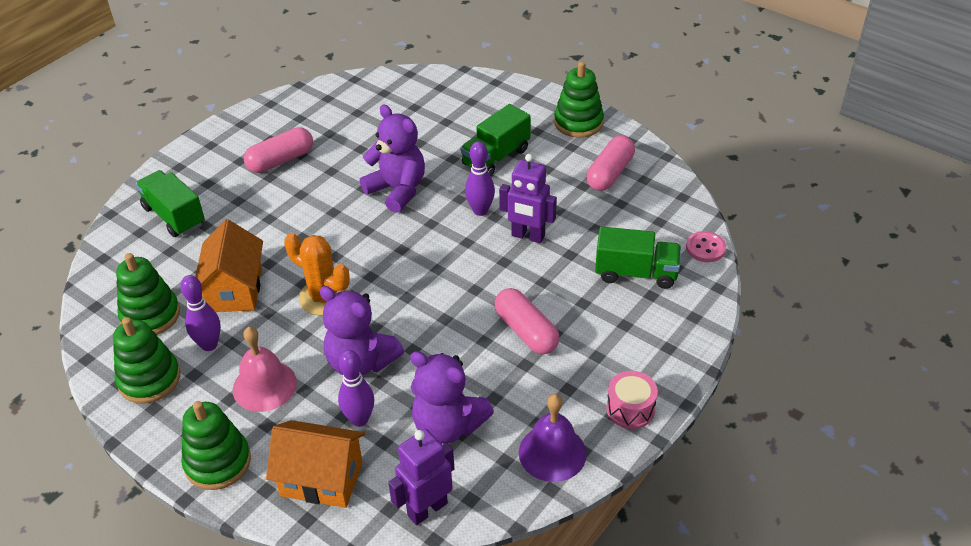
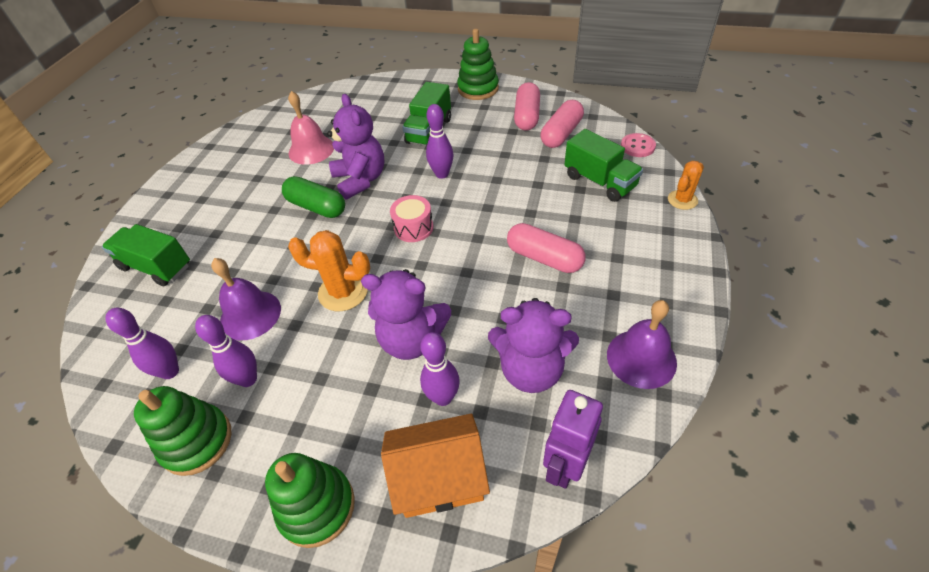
camera: 20 degrees left, 5 degrees up
(150, 315) = (170, 371): green stacking toy -> purple bowling pin
(235, 289) = (250, 315): orange house -> purple bell
(264, 386) = (327, 400): pink bell -> pink bell (311, 150)
(280, 160) = (241, 187): pink capsule -> pink capsule (561, 134)
(341, 205) = (316, 207): none -> green capsule
(397, 190) = (361, 180): purple teddy bear -> purple teddy bear turned 45 degrees clockwise
(528, 236) = (494, 181): purple robot -> none
(630, 409) = (677, 292): pink drum -> pink drum (413, 228)
(636, 273) = (599, 181): green truck -> green truck turned 60 degrees clockwise
(708, 322) = (682, 200): none -> orange cactus

